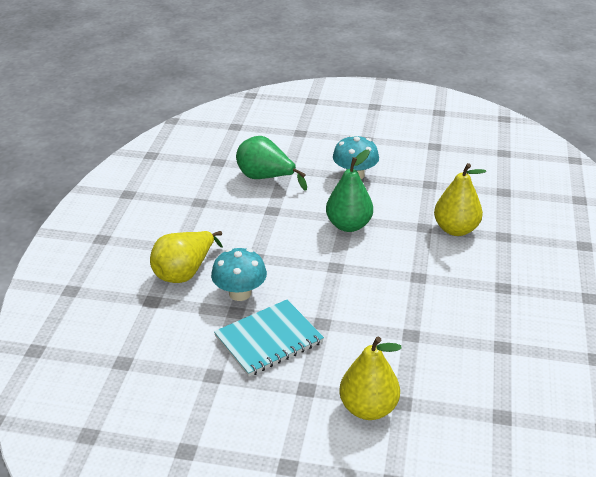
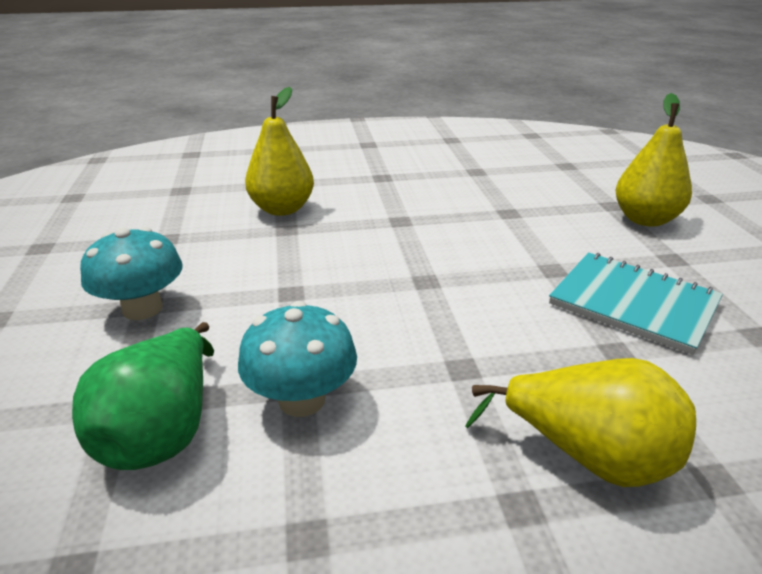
camera: 110 degrees left, 5 degrees down
(240, 293) = (571, 359): turquoise mushroom -> turquoise mushroom (302, 399)
(348, 225) = (310, 287): green pear -> none

